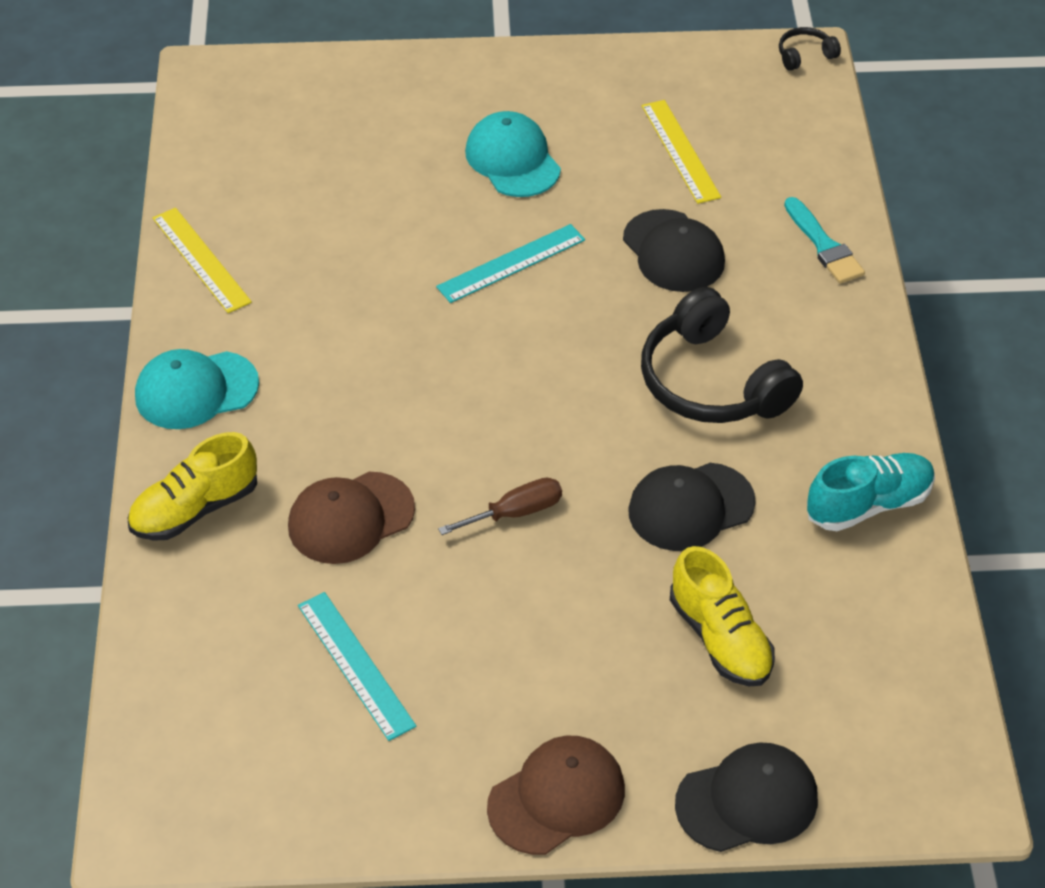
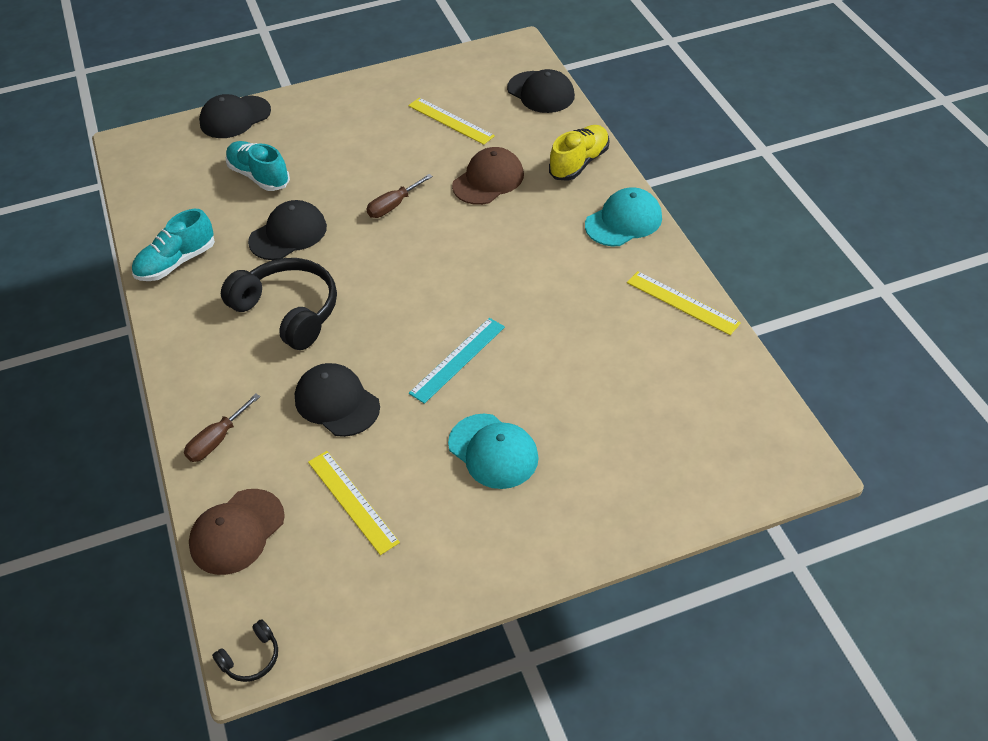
camera: 165 degrees right, 0 degrees up
(167, 684) = (541, 92): none -> black cap
(355, 665) = (450, 121): turquoise ruler -> yellow ruler
(556, 798) = (329, 98): brown cap -> brown cap (237, 532)
(720, 638) = (259, 176): yellow shoe -> turquoise shoe
(824, 245) = (217, 440): turquoise brush -> brown screwdriver

